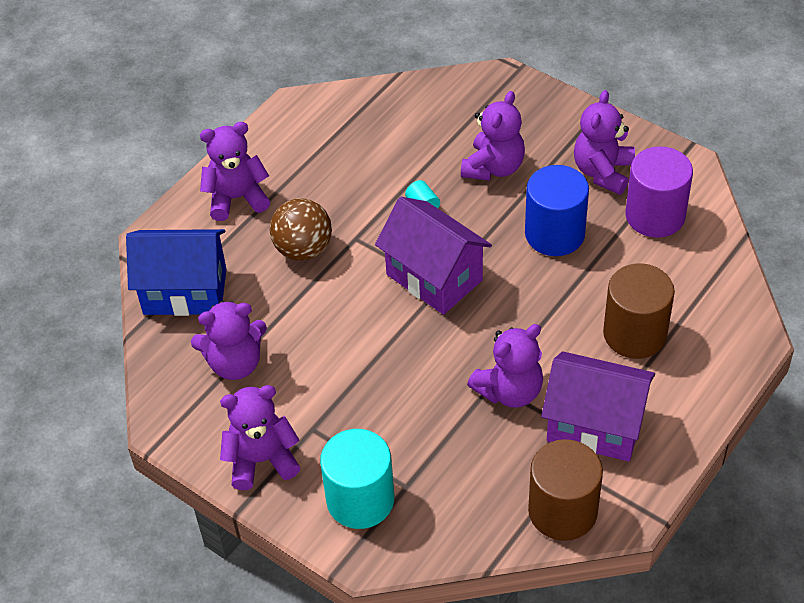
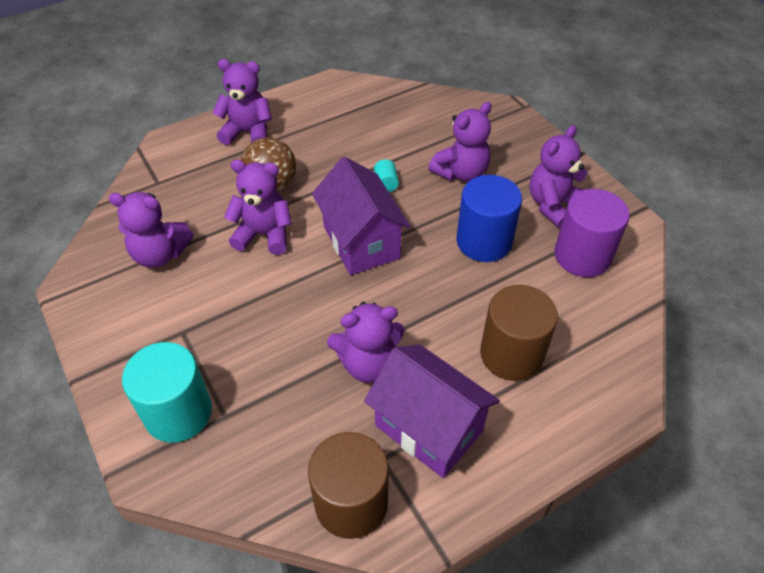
camera: 20 degrees right, 0 degrees up
(185, 291) = (163, 186): blue house -> none
(261, 460) = (123, 343): purple teddy bear -> purple teddy bear (264, 234)

